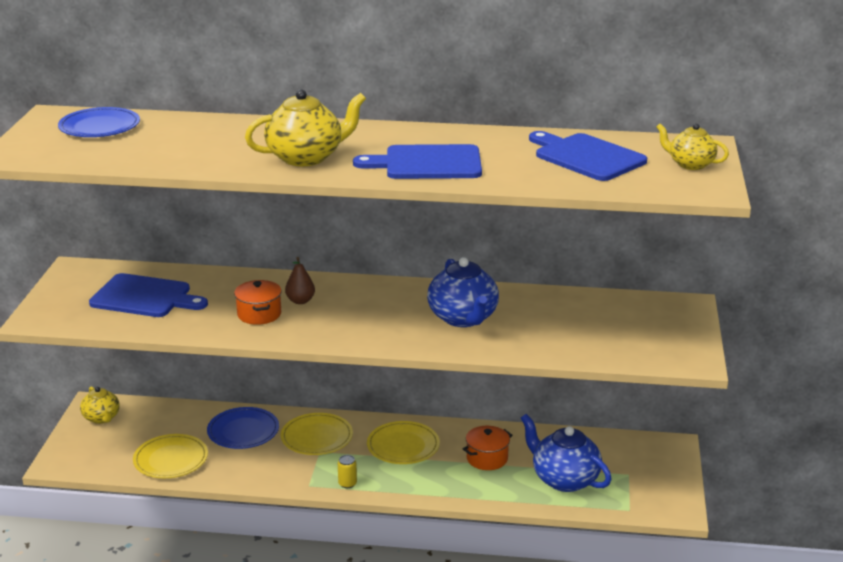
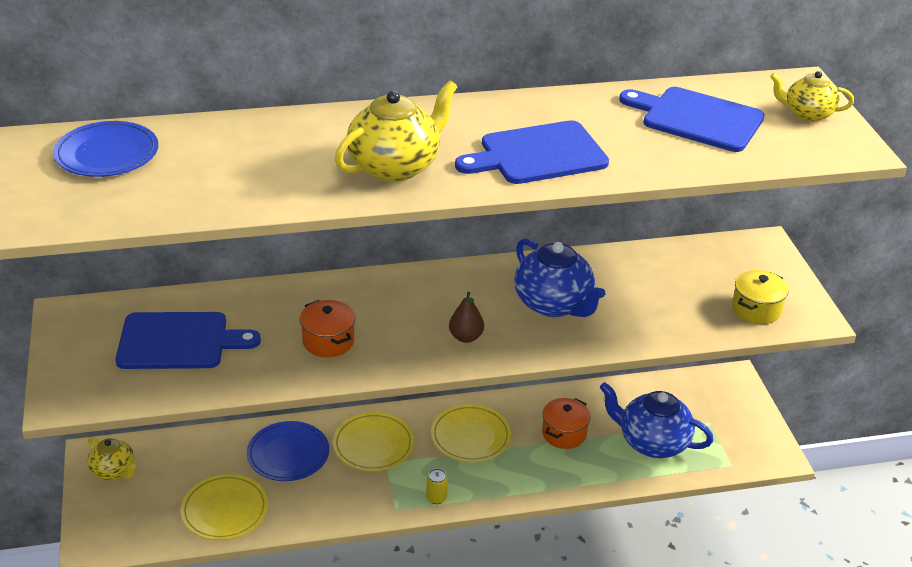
camera: 20 degrees left, 10 degrees up
(300, 301) = (364, 313): brown pear -> brown pear (465, 337)
(644, 348) = (756, 309): none -> yellow pot

